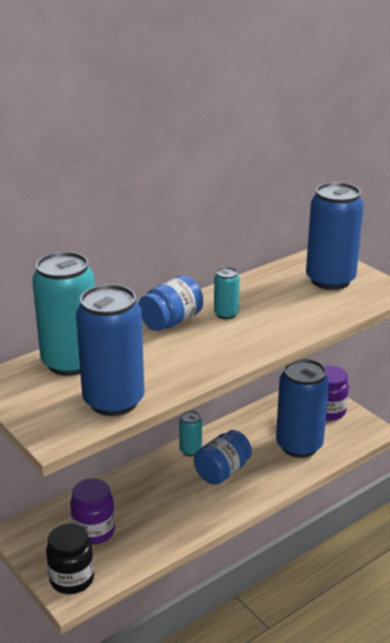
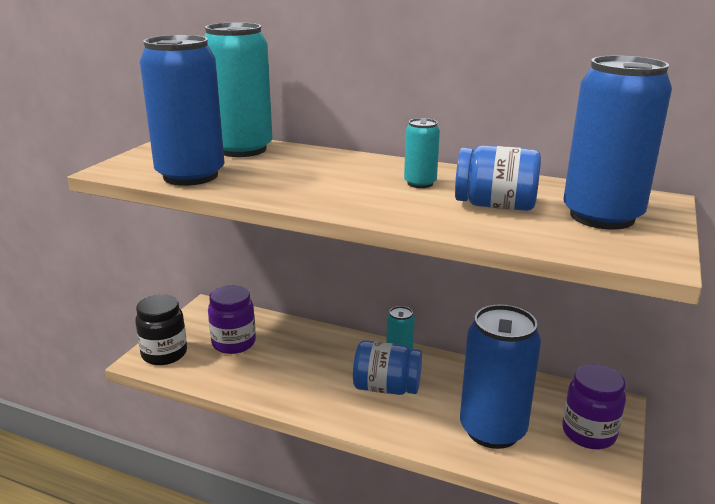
camera: 60 degrees right, 5 degrees down
(171, 321) = (367, 166): blue jar -> blue jar (495, 205)

